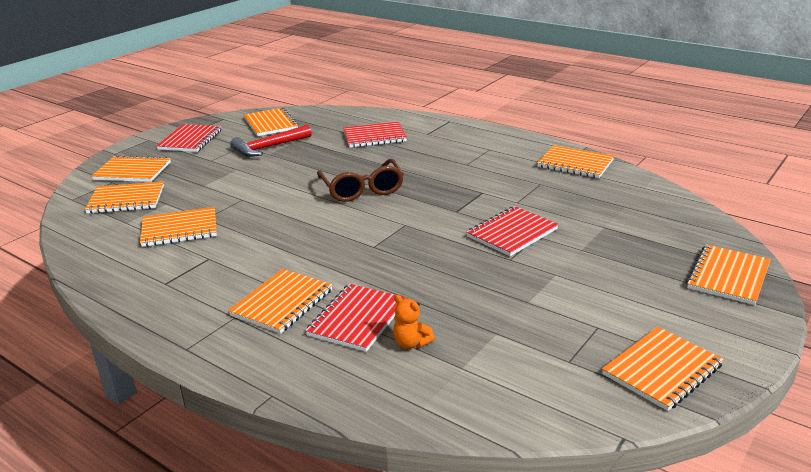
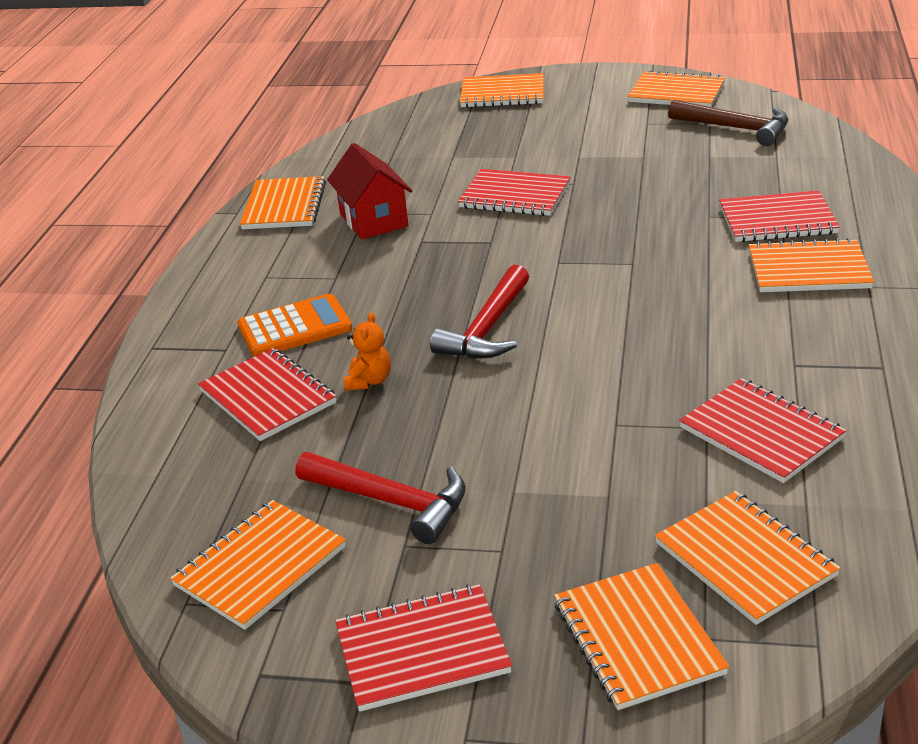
camera: 115 degrees left, 5 degrees up
(179, 229) = (761, 433): orange notebook -> red notebook
(362, 189) = (487, 328): brown glasses -> red hammer
(411, 343) = (775, 184): orange teddy bear -> orange teddy bear (369, 381)
(426, 148) = (295, 327): none -> orange calculator
(526, 184) = (374, 220): none -> red house
(541, 370) = (735, 128): none -> brown hammer

